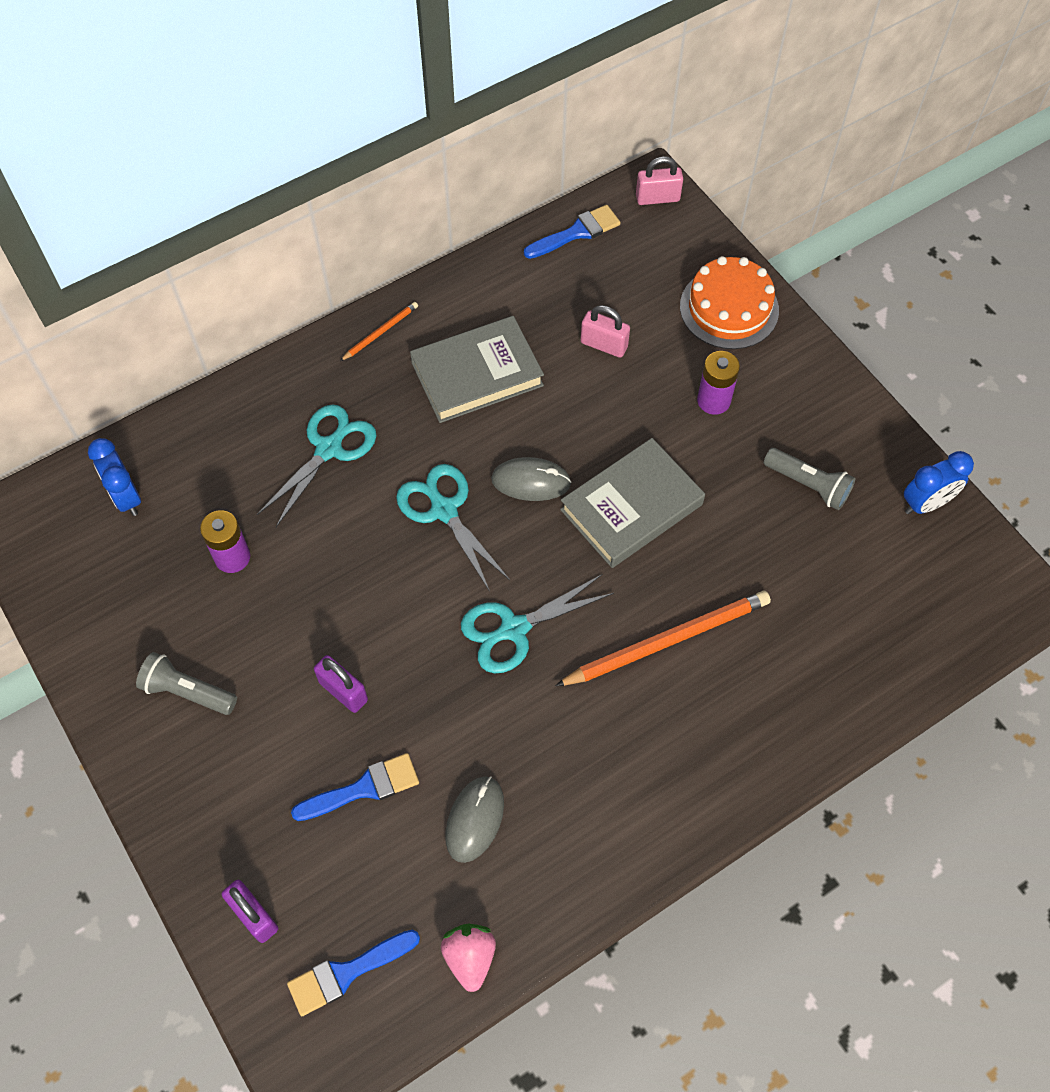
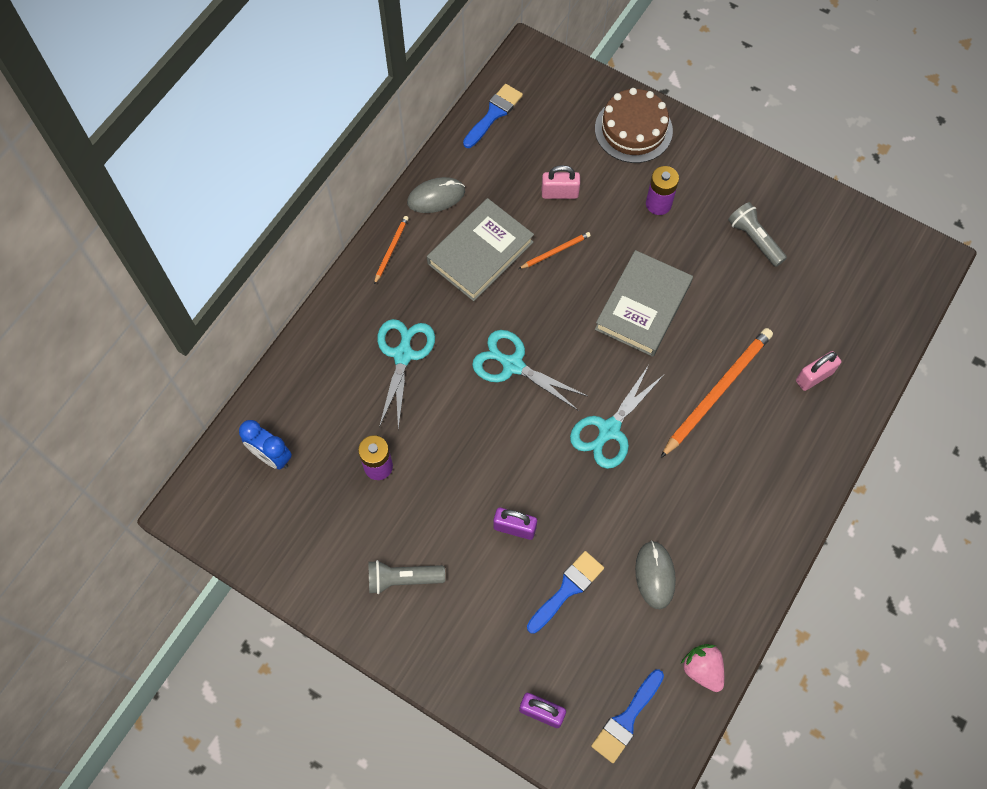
camera: 25 degrees left, 5 degrees up
(531, 481) = (563, 317): grey mouse -> grey mouse (436, 197)
(563, 406) = (555, 251): none -> orange pencil
(657, 198) = (538, 64): pink padlock -> pink padlock (814, 377)
(729, 308) = (633, 129): orange cake -> brown cake
(808, 485) = (754, 239): grey flashlight -> grey flashlight turned 135 degrees counterclockwise
(926, 503) = (837, 220): blue clock -> none

